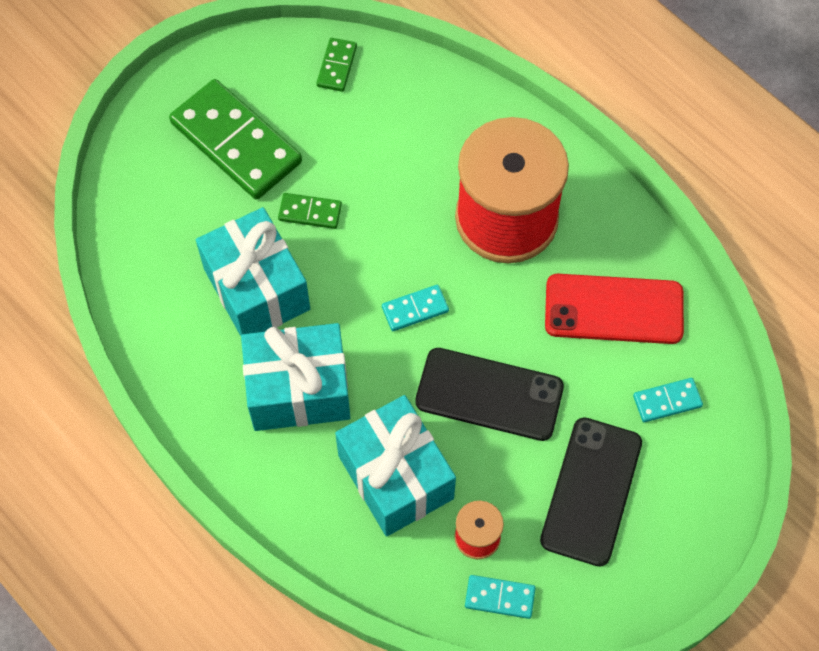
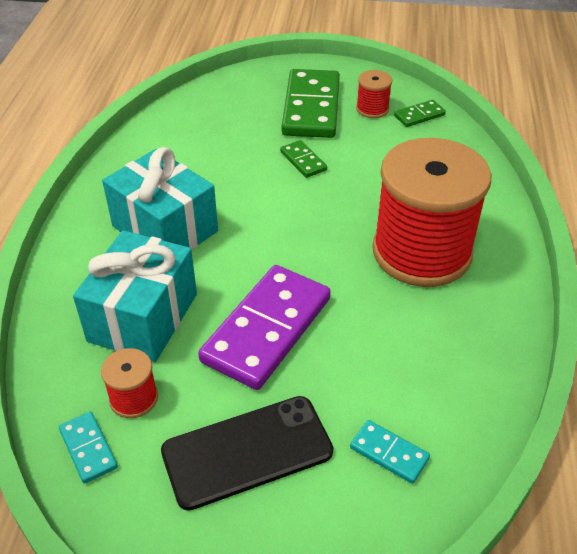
camera: 50 degrees right, 20 degrees down
(257, 289) = (220, 170): turquoise gift -> none
(289, 95) = (372, 109): none -> red spool
(415, 309) = (291, 248): turquoise domino -> none
(489, 395) = (267, 329): black phone -> purple domino
(614, 309) = (428, 360): red phone -> none

